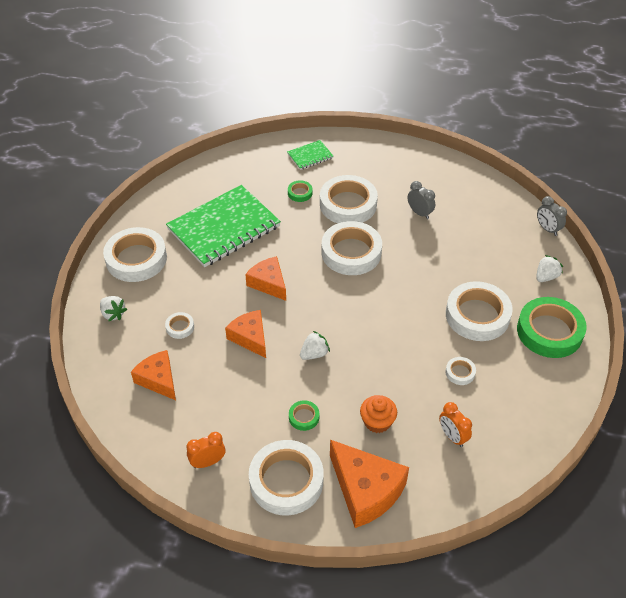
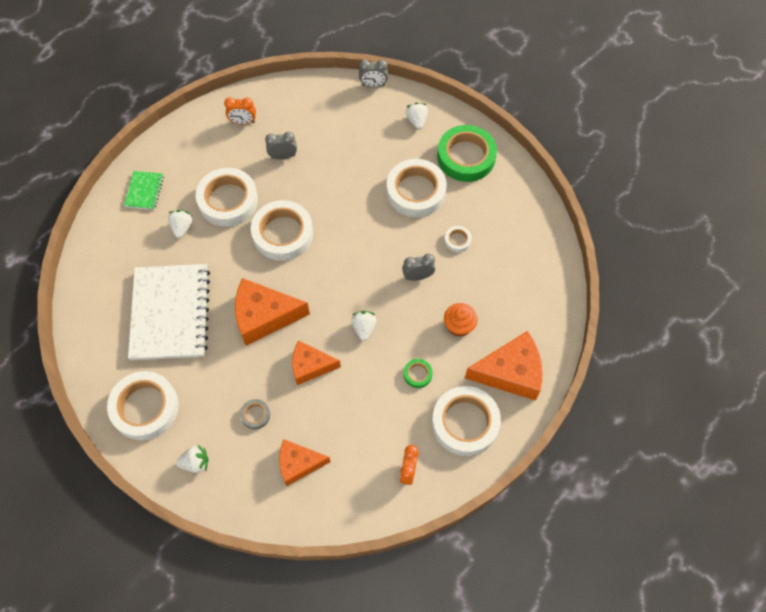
camera: 55 degrees left, 15 degrees up
(180, 327) = (255, 415): white tape -> grey tape
(224, 228) = (170, 313): green notebook -> white notebook
(268, 283) = (264, 316): orange cheese -> orange cheese, size x1.55
(300, 193) = (182, 228): green tape -> white strawberry
(397, 364) = (418, 276): none -> grey clock
(452, 436) = (507, 284): orange clock -> orange clock (243, 122)

